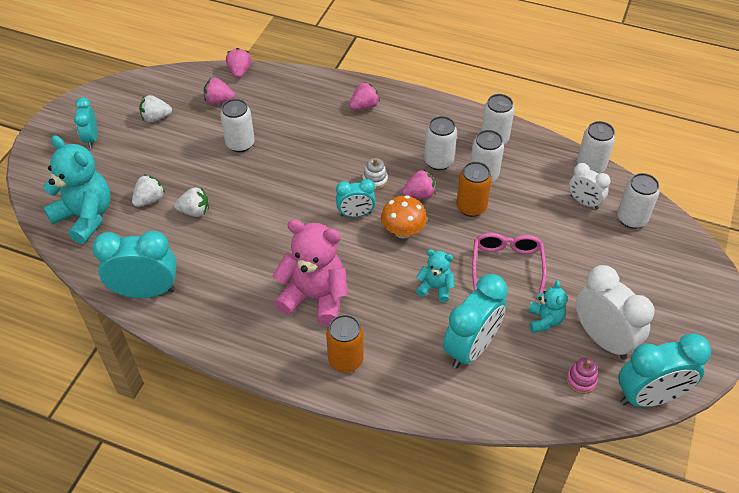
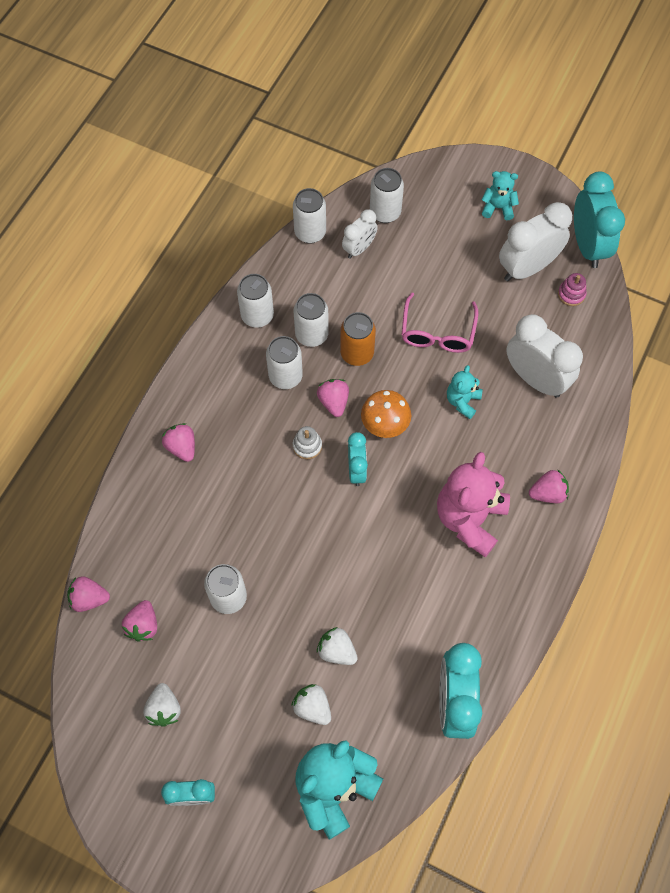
camera: 85 degrees left, 15 degrees up
(194, 211) = (337, 651): white strawberry -> white strawberry turned 60 degrees counterclockwise
(345, 360) = (548, 493): orange can -> pink strawberry
(471, 348) = (535, 379): turquoise clock -> white clock
(507, 265) = (437, 332): pink glasses -> pink glasses turned 90 degrees counterclockwise
(544, 320) = (505, 311): turquoise teddy bear -> turquoise teddy bear (498, 207)

